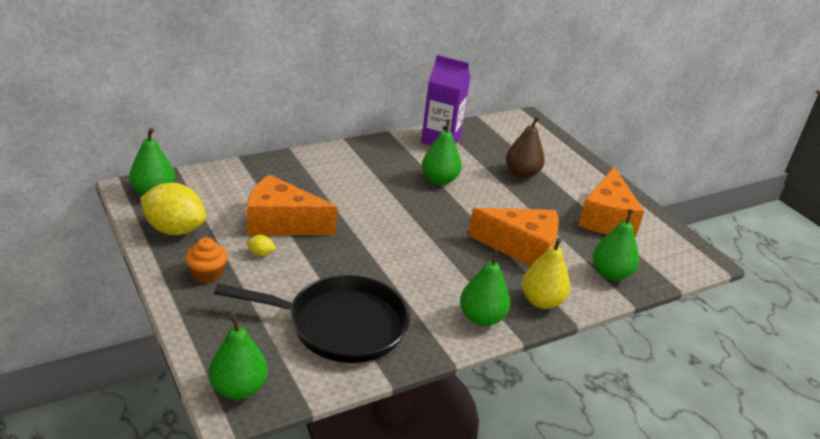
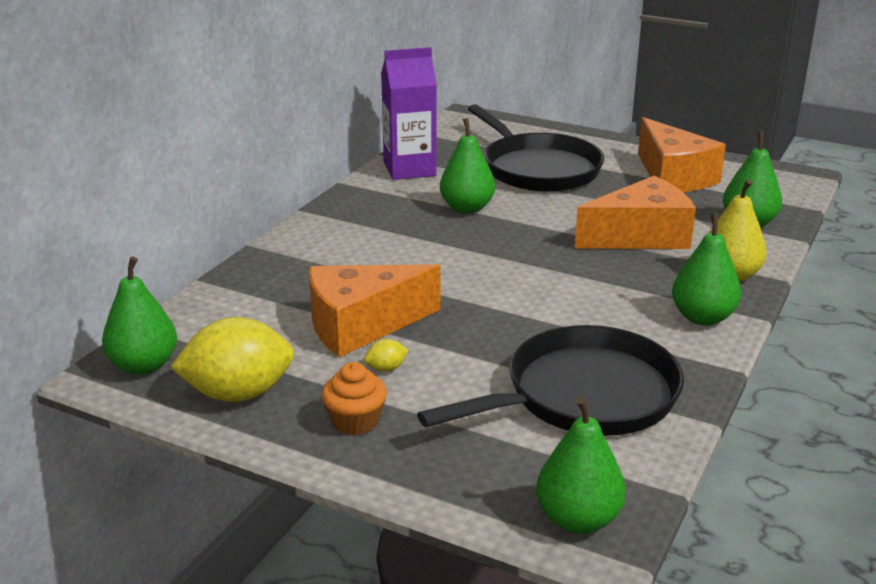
camera: 30 degrees left, 5 degrees down
(522, 174) = (538, 169): brown pear -> black pan

